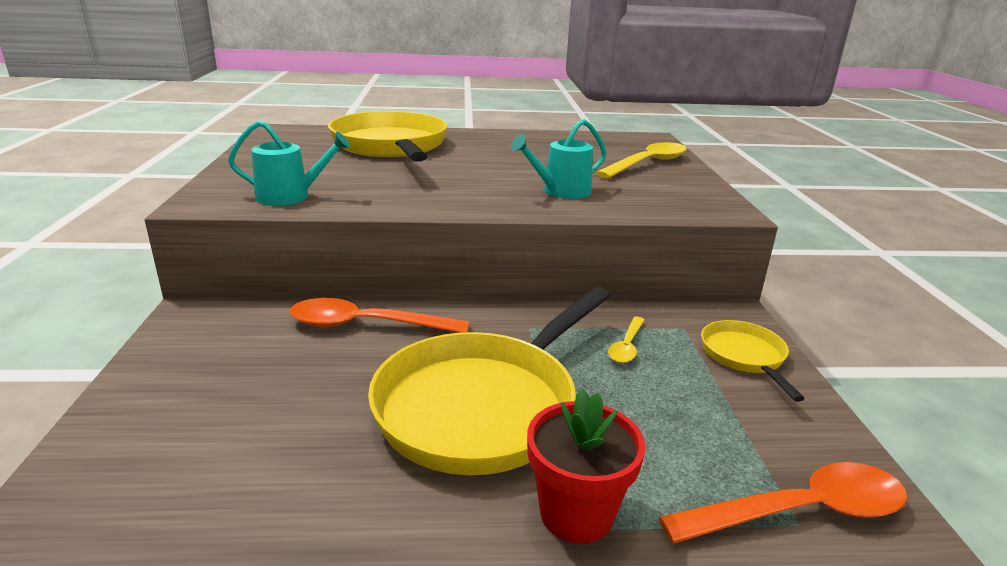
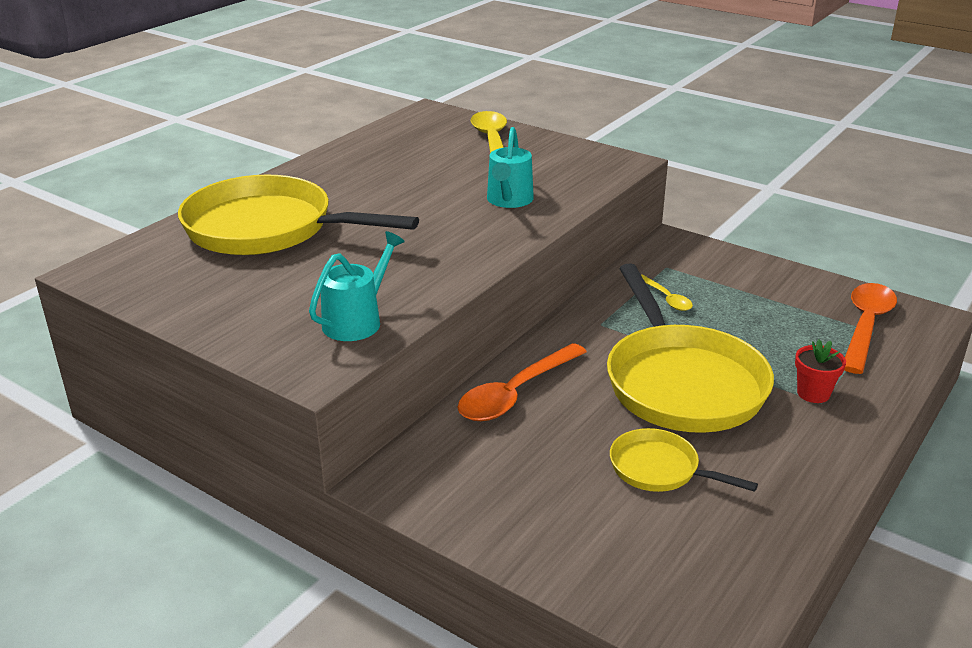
camera: 50 degrees left, 5 degrees up
(576, 513) = (813, 393): red flower pot -> red flower pot, size x0.65
(744, 357) = (721, 265): yellow pan -> yellow pan (659, 469)

